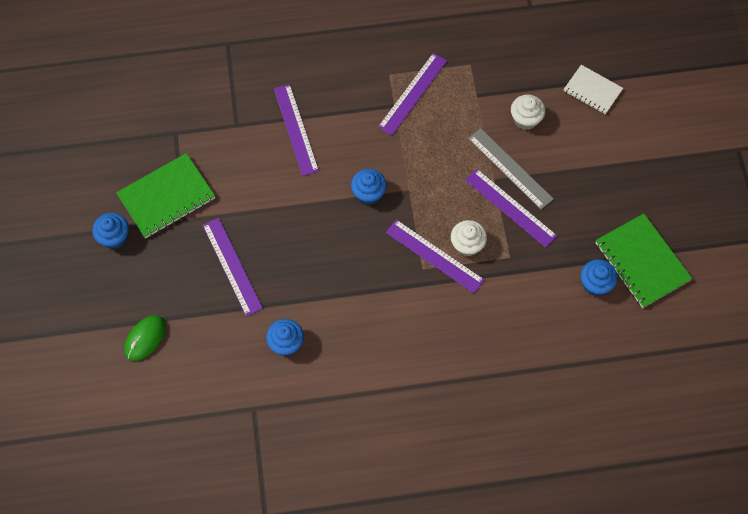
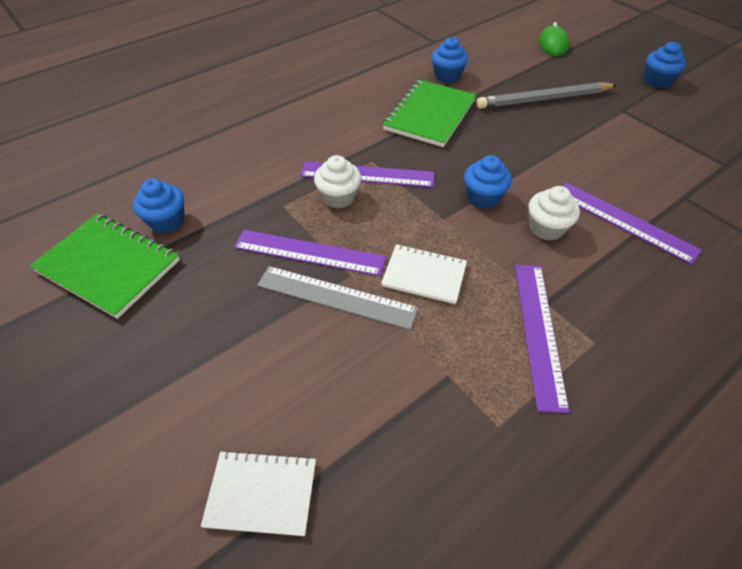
camera: 150 degrees right, 15 degrees down
(166, 197) = (658, 118): green notebook -> green notebook (430, 115)
(232, 266) = (544, 99): purple ruler -> grey pencil
(450, 156) = (424, 275): none -> white notebook
(525, 119) = (353, 377): white cupcake -> white cupcake (546, 228)

